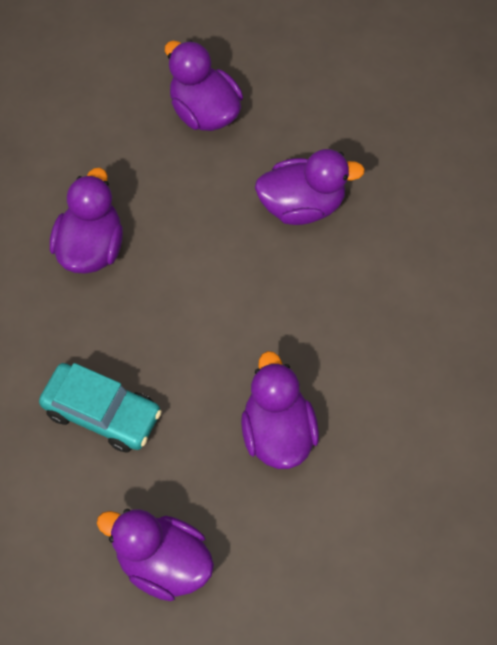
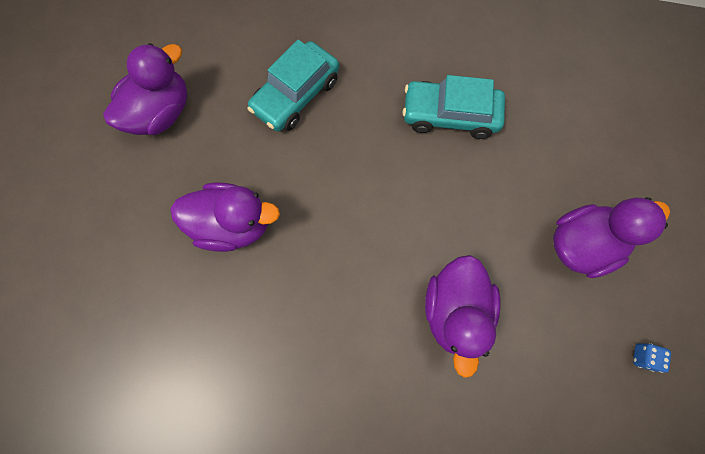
camera: 105 degrees right, 10 degrees up
(91, 247) = (450, 115): purple duck -> turquoise car
(295, 55) = (643, 357): none -> blue dice

